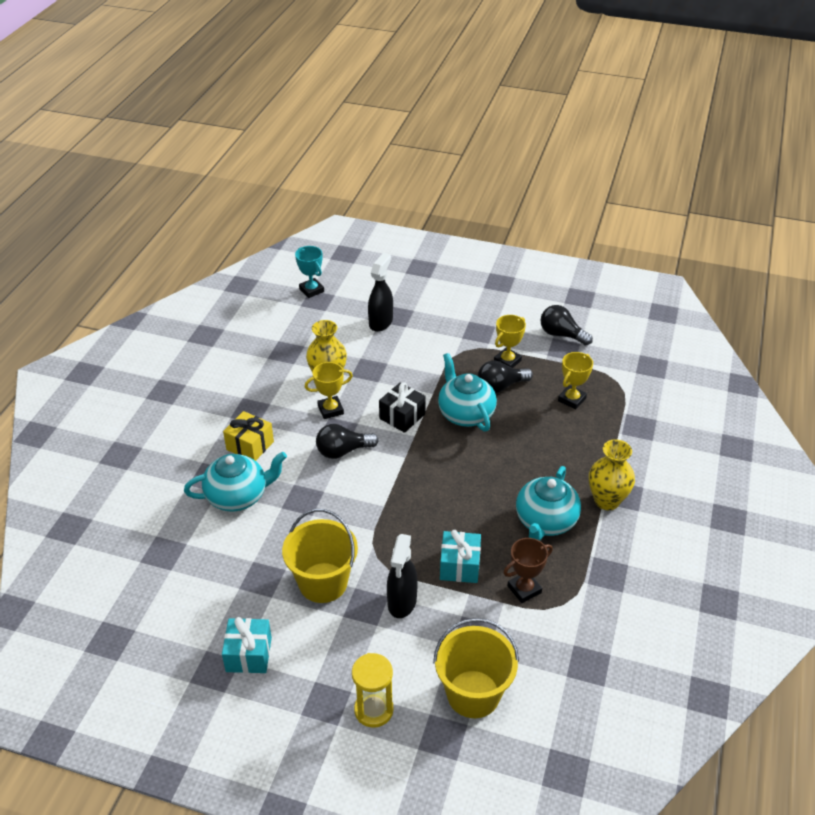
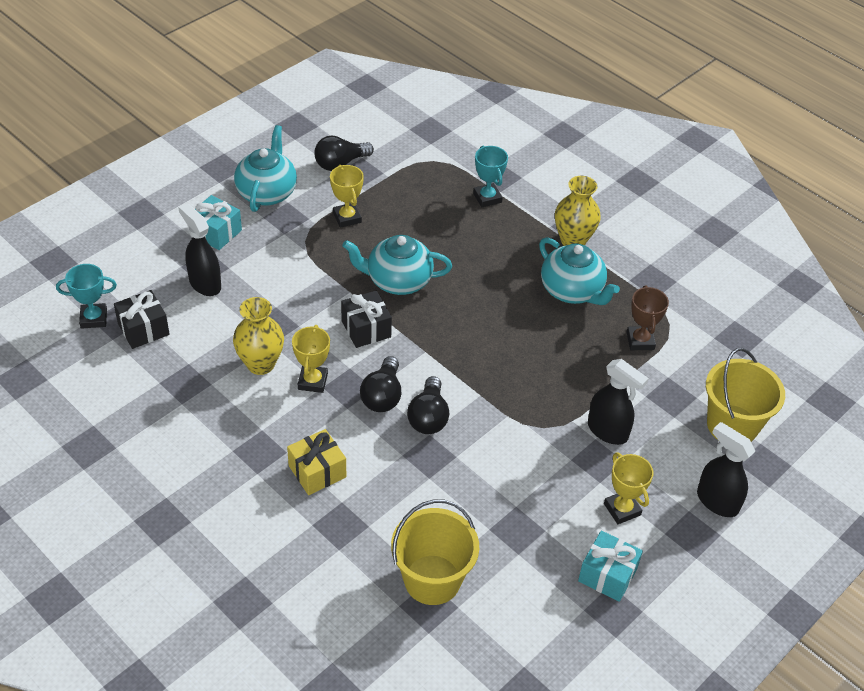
camera: 65 degrees left, 5 degrees up
(238, 496) = (388, 509): turquoise teapot -> turquoise teapot (267, 192)
(318, 314) = (143, 329): none -> black gift
(323, 582) = (551, 481): yellow bucket -> yellow bucket (432, 580)
(373, 710) = (716, 501): yellow hourglass -> black spray bottle
(459, 566) = (589, 372): turquoise gift -> turquoise gift (216, 232)
(500, 386) = (379, 239): black light bulb -> black light bulb (428, 417)
(572, 399) = (434, 200): yellow trophy -> yellow trophy (622, 509)
(605, 428) = (487, 198): none -> turquoise trophy

